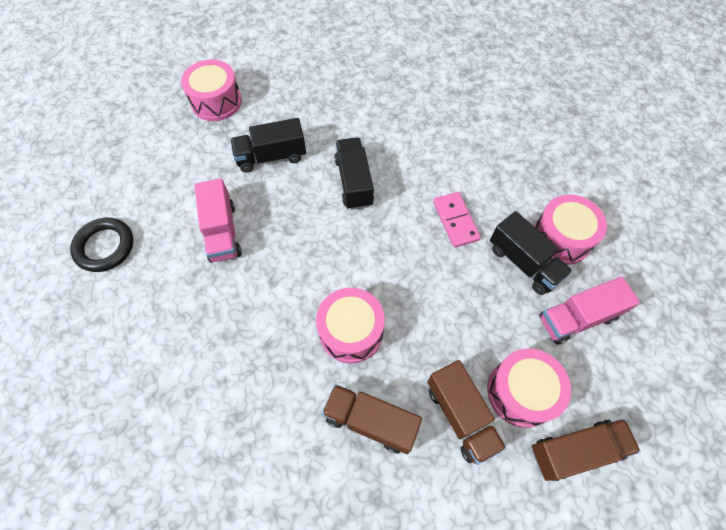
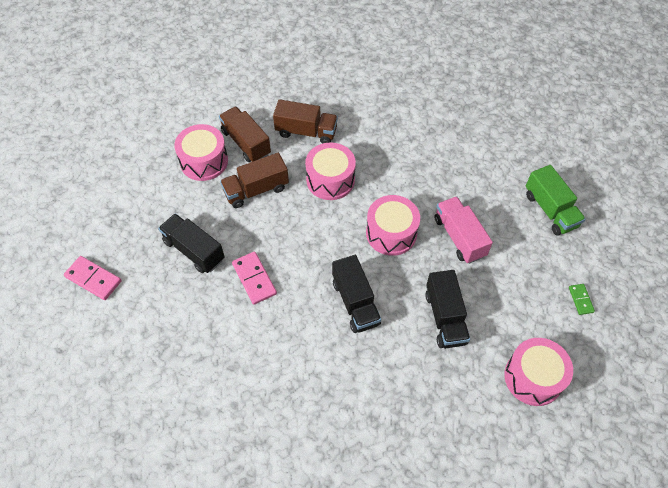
camera: 170 degrees right, 5 degrees down
(105, 247) = (550, 210): black ring -> green truck
(136, 153) = (580, 300): none -> green domino
(271, 156) = (445, 318): black truck -> black truck turned 105 degrees clockwise
(561, 238) = (158, 277): pink drum -> pink drum (391, 233)
(575, 450) = (170, 136): brown truck -> brown truck (256, 190)
(577, 318) = (155, 214): pink truck -> none
(633, 247) = (93, 279): none -> pink domino

